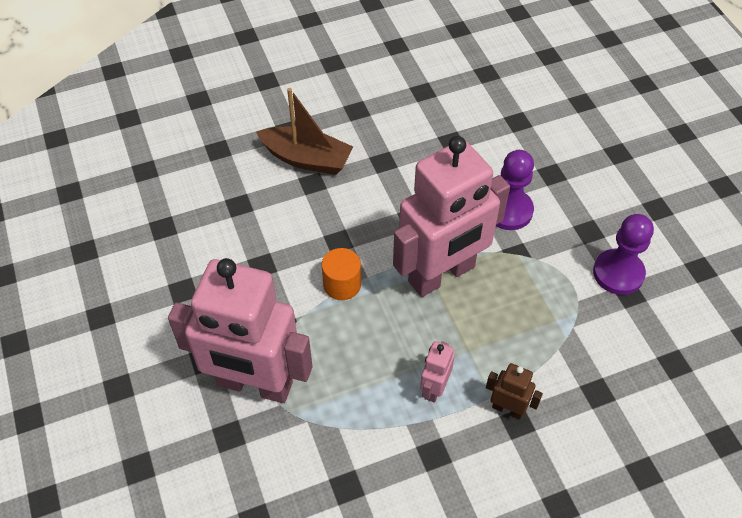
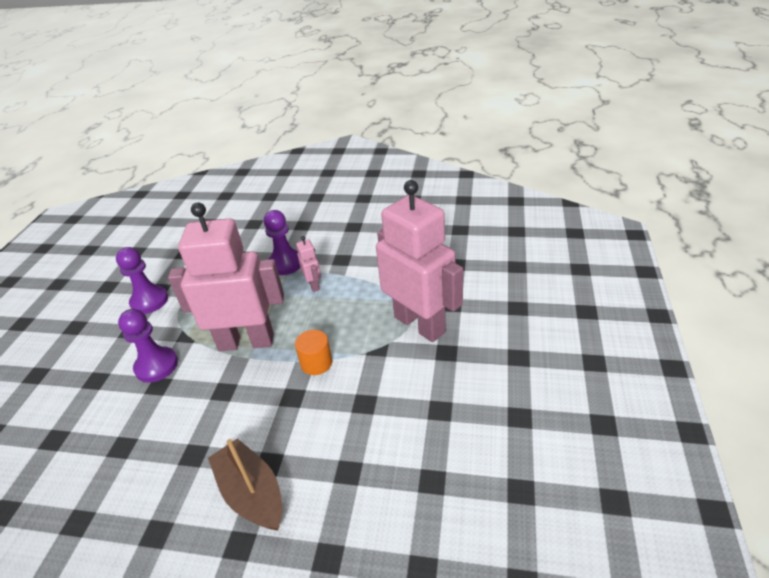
camera: 145 degrees left, 15 degrees down
(434, 388) = (314, 285): pink robot -> pink robot turned 75 degrees counterclockwise
(507, 409) = (285, 263): brown robot -> purple pawn

